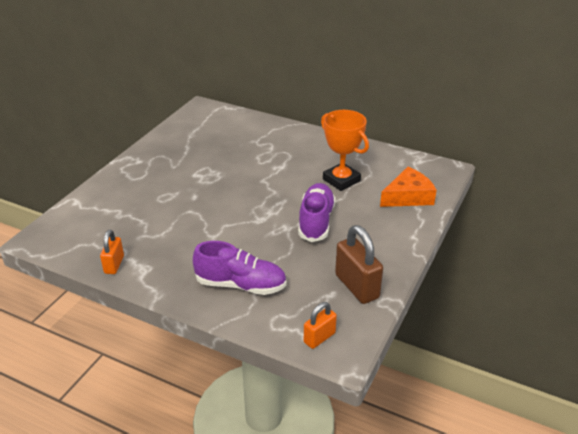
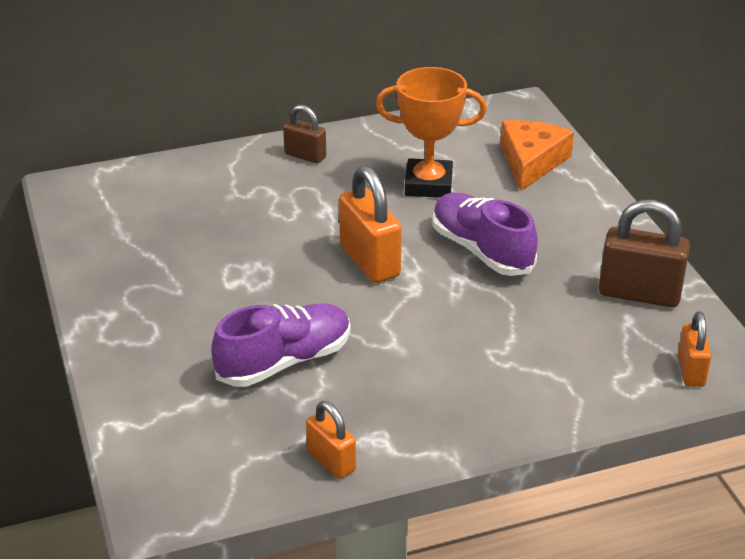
camera: 45 degrees left, 0 degrees up
(241, 285) = (523, 375): purple shoe -> purple shoe (284, 362)
(261, 197) = (369, 261): none -> orange padlock
(309, 140) = (305, 156): none -> brown padlock

